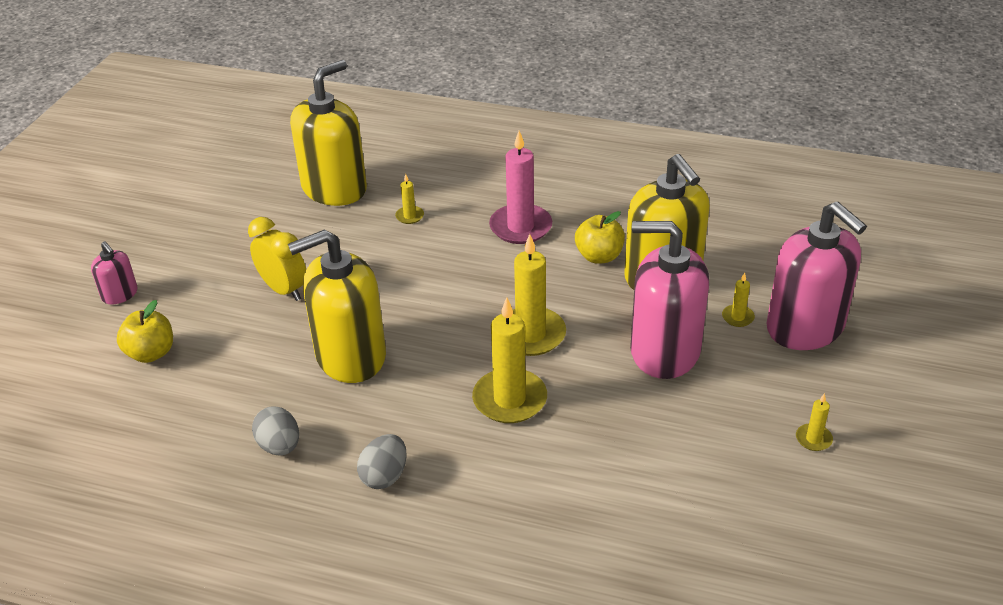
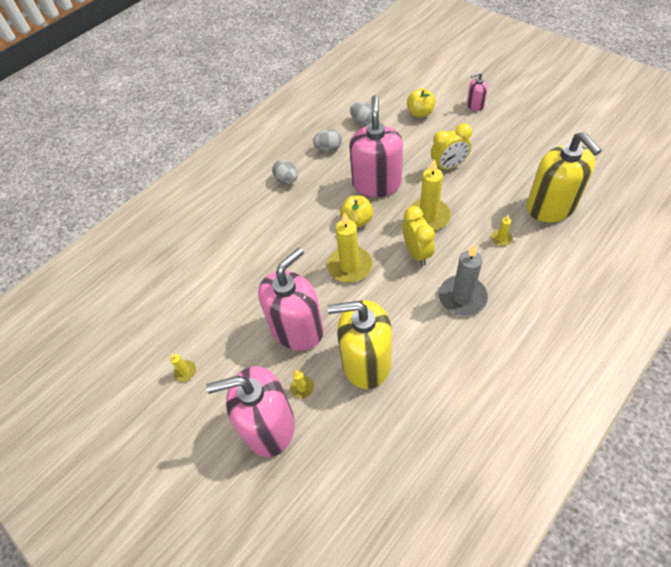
camera: 120 degrees right, 15 degrees up
(189, 422) = (363, 121): none -> grey egg
(350, 356) = (376, 183): yellow soap dispenser -> pink soap dispenser
(471, 279) = (417, 253): none -> yellow clock
(509, 399) = (305, 240): yellow candle -> yellow candle (428, 217)
(520, 227) = (462, 297): pink candle -> grey candle
(599, 256) = (407, 332): yellow apple -> yellow apple (357, 220)

